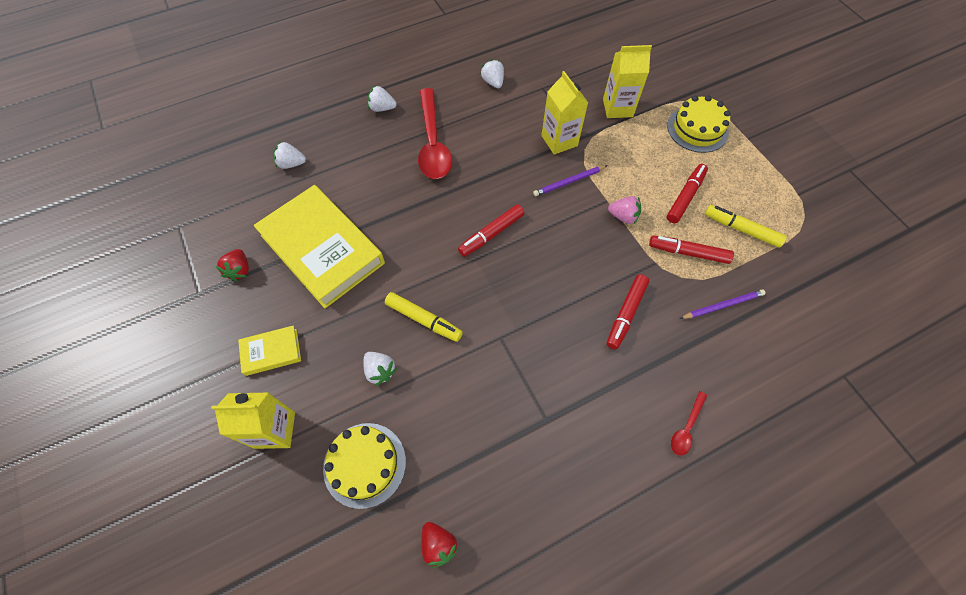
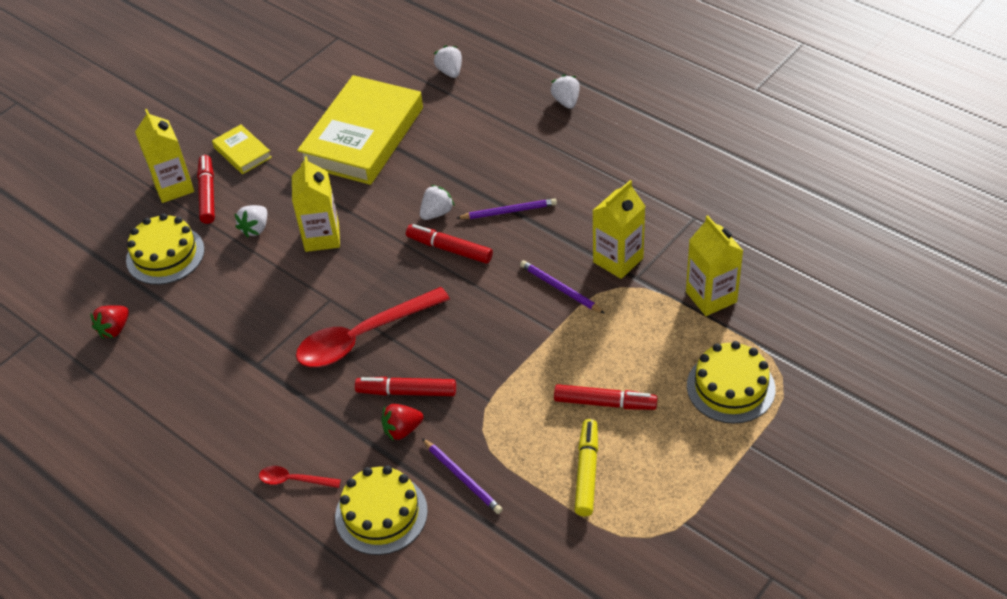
camera: 70 degrees right, 15 degrees down
(239, 270) = (312, 95): red strawberry -> red strawberry (402, 430)
(423, 320) = (322, 237): yellow marker -> yellow carton
(433, 143) = (543, 159): red spoon -> red spoon (363, 337)
(474, 183) = (508, 211): none -> purple pencil
(493, 82) = (670, 172): white strawberry -> white strawberry (436, 213)
(623, 216) = (539, 352): pink strawberry -> none
(688, 253) = (520, 427): red marker -> red marker (207, 194)
(740, 372) = (381, 514): none -> yellow cake

